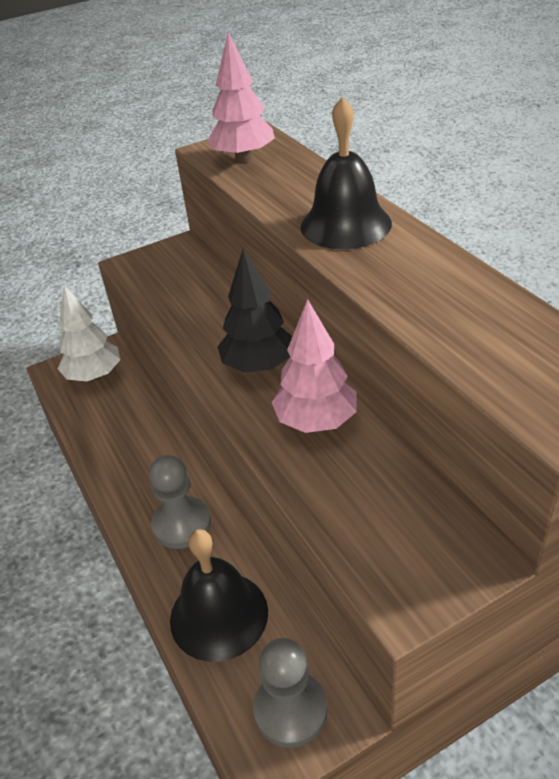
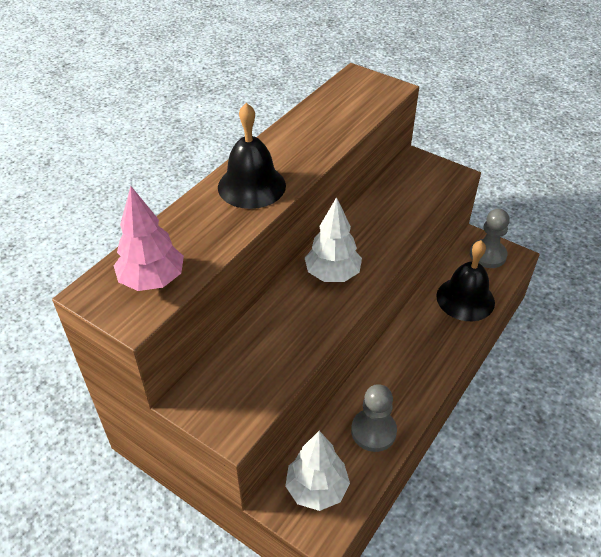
camera: 120 degrees left, 5 degrees up
(181, 524) = (423, 342): grey pawn -> grey pawn (373, 431)
(258, 366) = (332, 274): black tree -> white tree
(316, 422) = (367, 231): pink tree -> none

